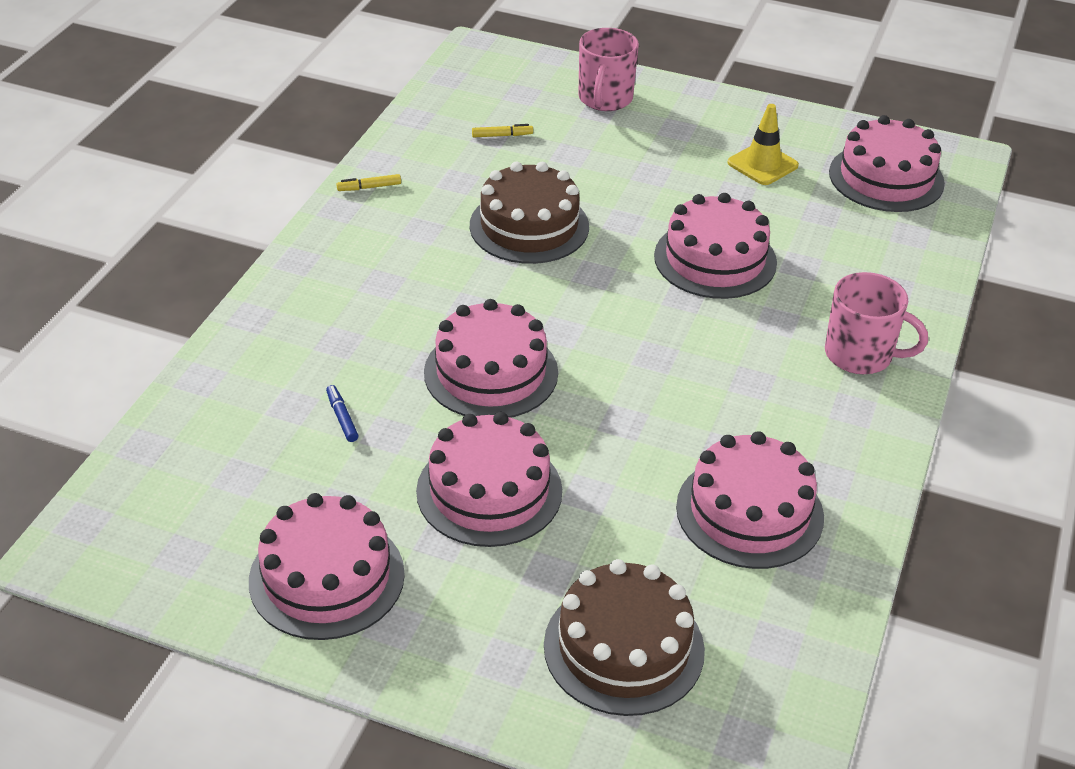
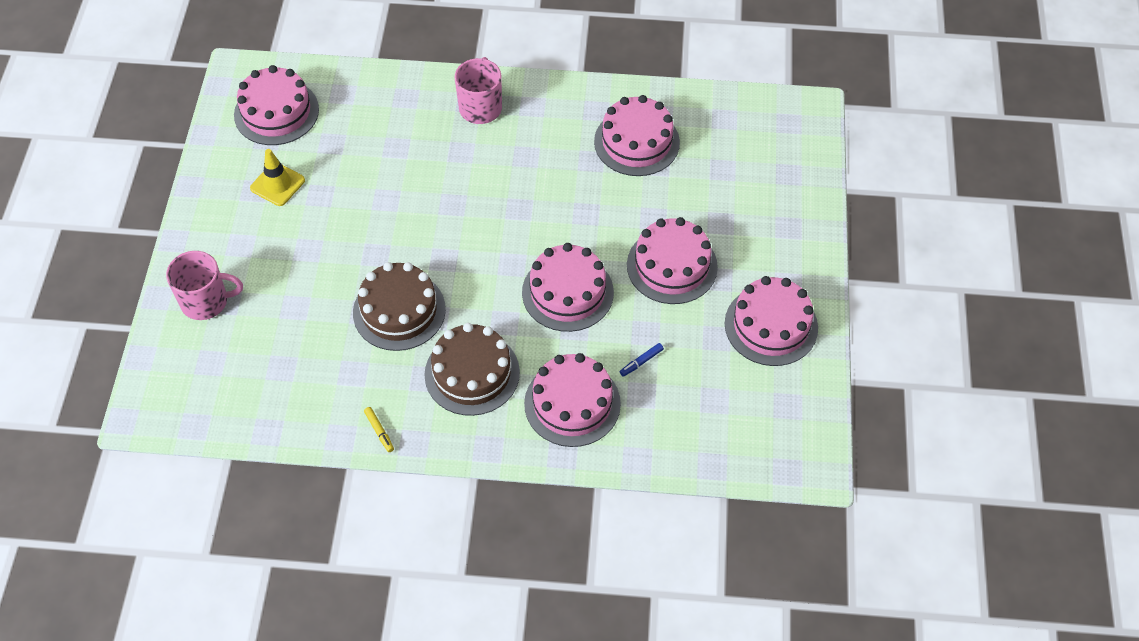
camera: 105 degrees left, 15 degrees up
(502, 135) = (280, 360): yellow marker -> none
(623, 647) = (756, 179): brown cake -> brown cake (472, 373)
(715, 259) = (405, 194): pink cake -> pink cake (572, 403)

